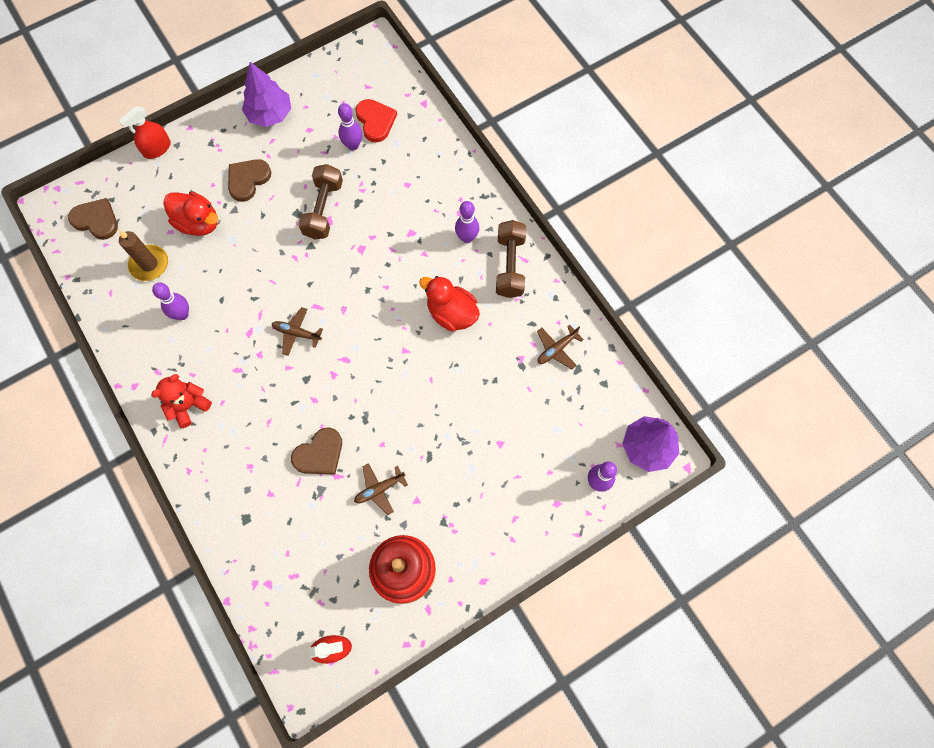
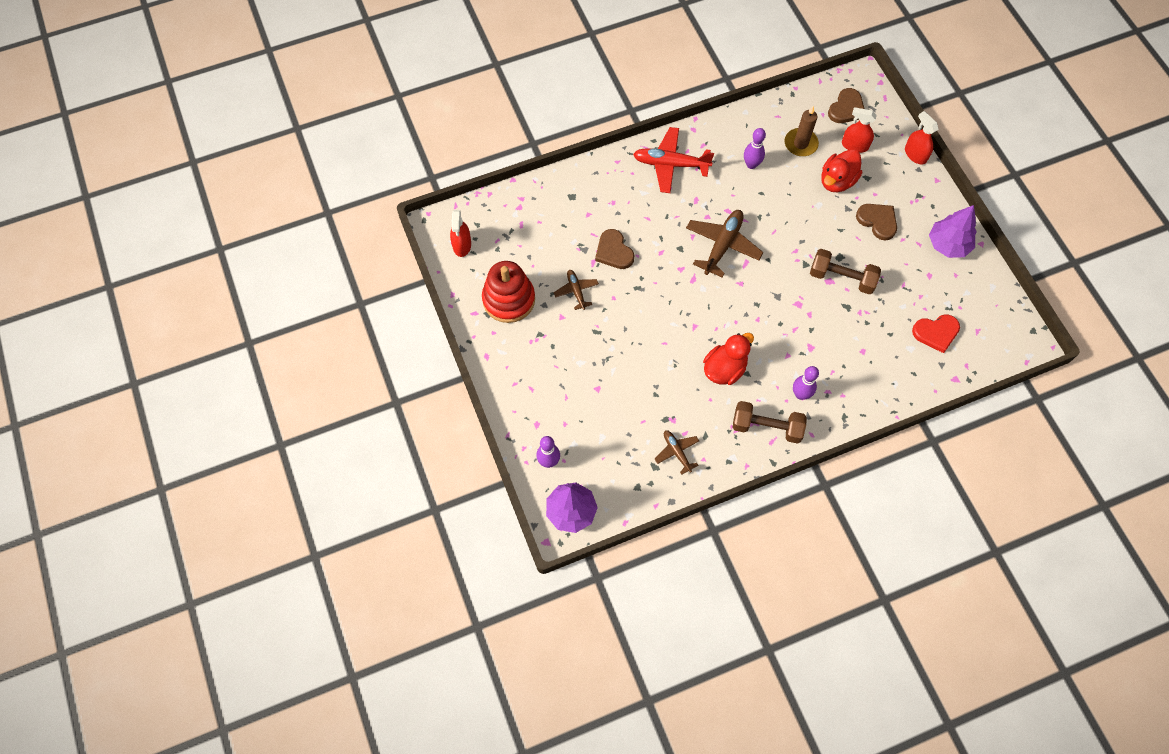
camera: 100 degrees right, 5 degrees down
(148, 208) = (854, 145): none -> red spray bottle
(188, 405) = (670, 164): red teddy bear -> red plane
(297, 333) = (722, 245): brown plane -> brown plane, size x1.78
(353, 145) = (909, 310): purple bowling pin -> none

